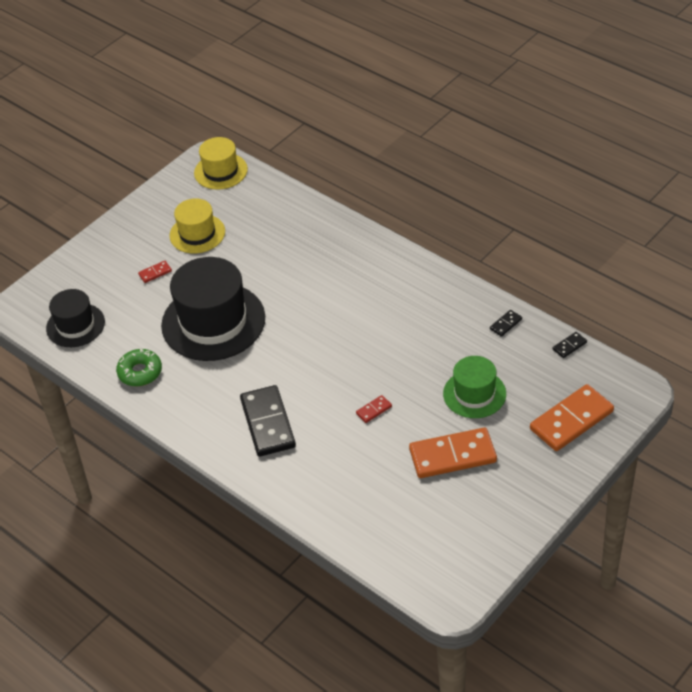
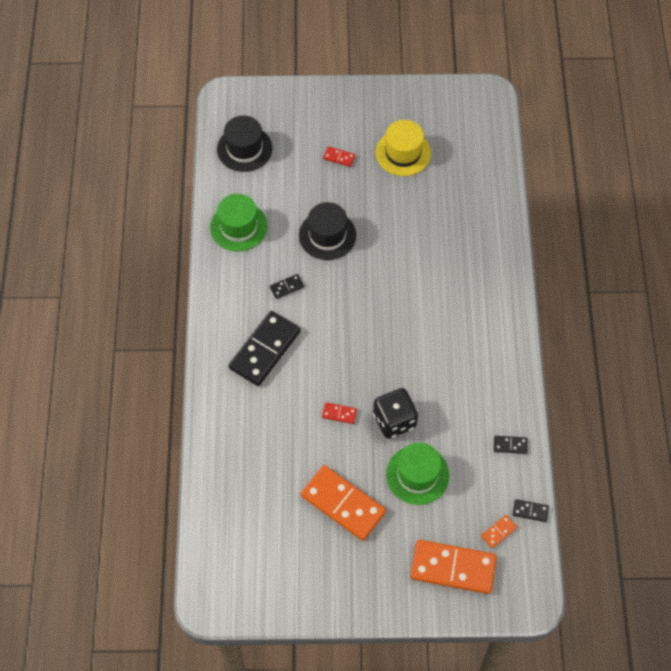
camera: 45 degrees right, 15 degrees up
(140, 372) = (238, 227): green donut -> green hat
(213, 322) = (327, 235): black hat -> black hat, size x0.57
(220, 171) = (481, 115): yellow hat -> none
(229, 375) = (286, 287): none -> black domino
(415, 379) = (394, 420): none -> black dice
(568, 375) = (498, 532): none -> orange domino

